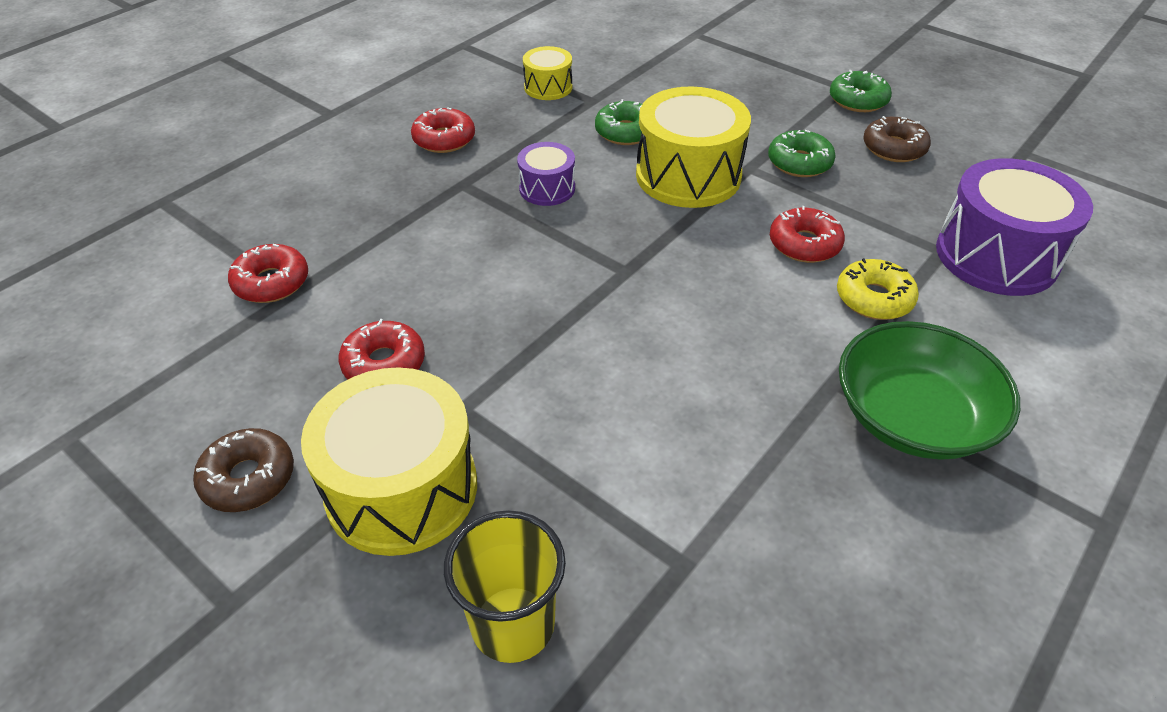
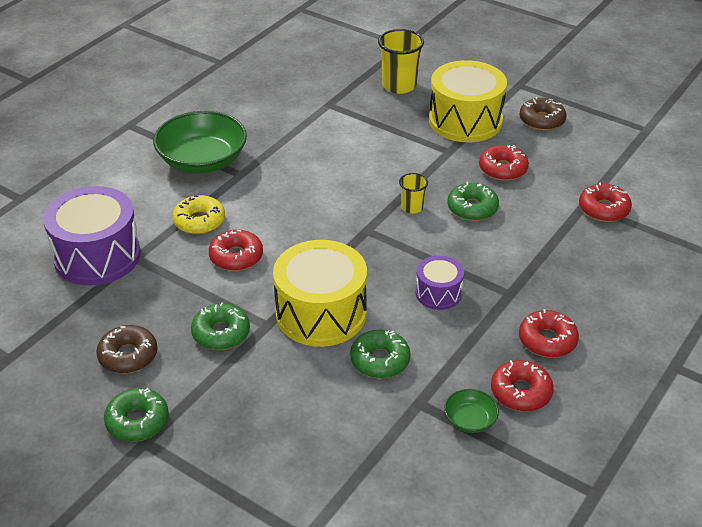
camera: 175 degrees right, 5 degrees down
(463, 295) = (472, 208): none -> green donut
(492, 103) = (521, 392): none -> red donut
(548, 87) = (470, 420): yellow drum -> green bowl
(553, 302) = (412, 207): none -> yellow cup

